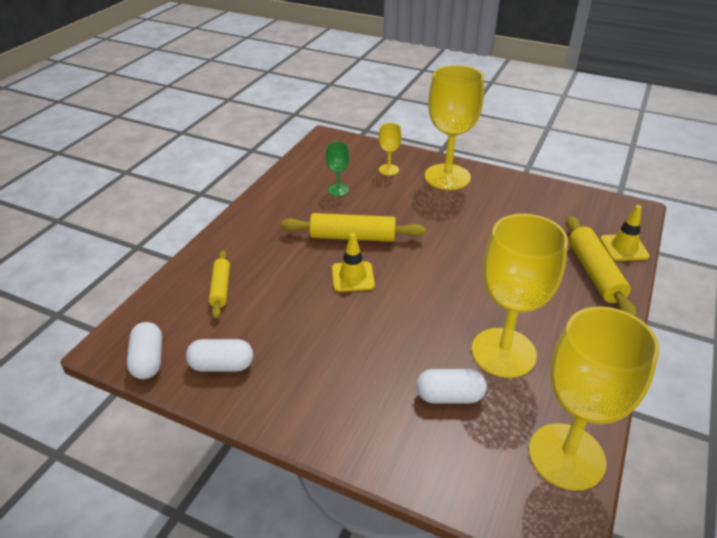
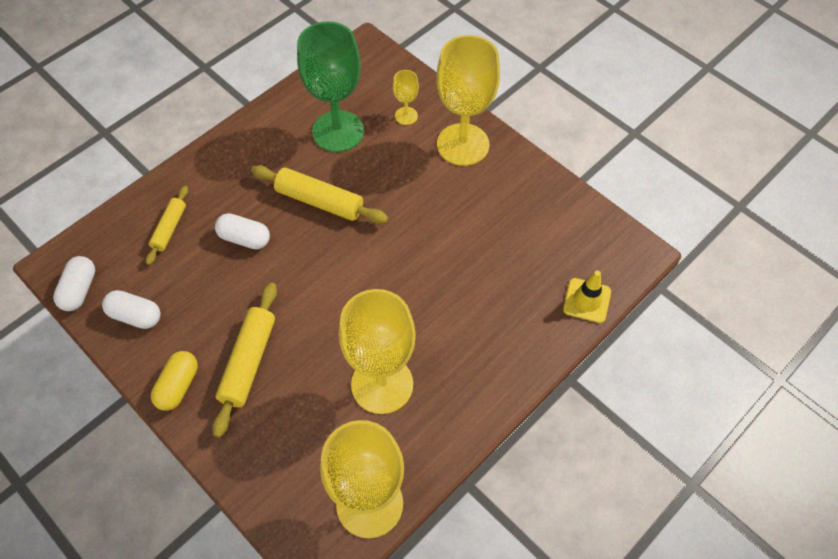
camera: 20 degrees right, 20 degrees up
(301, 413) = (178, 386): none -> yellow capsule
(338, 190) = (338, 131): green goblet -> green goblet, size x2.23
(353, 277) = (294, 252): yellow traffic cone -> none
(449, 396) = (307, 413): white capsule -> white capsule (244, 238)
(594, 273) = (532, 323): yellow rolling pin -> yellow rolling pin (248, 362)

